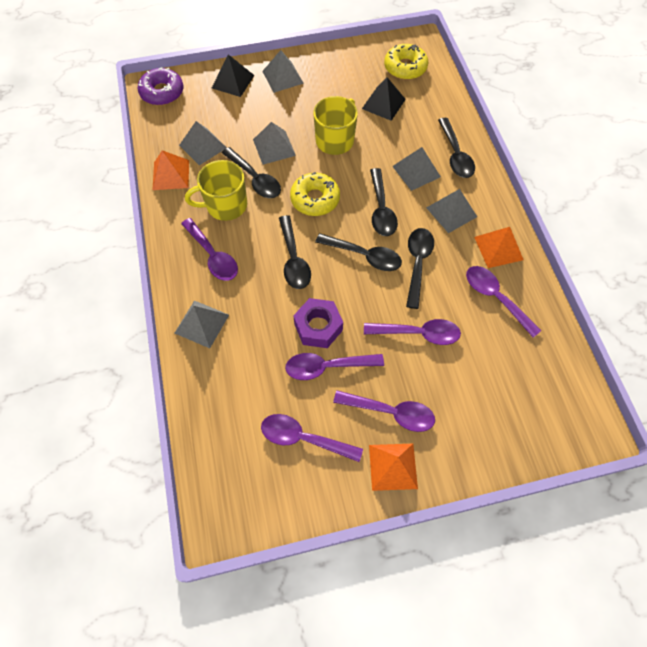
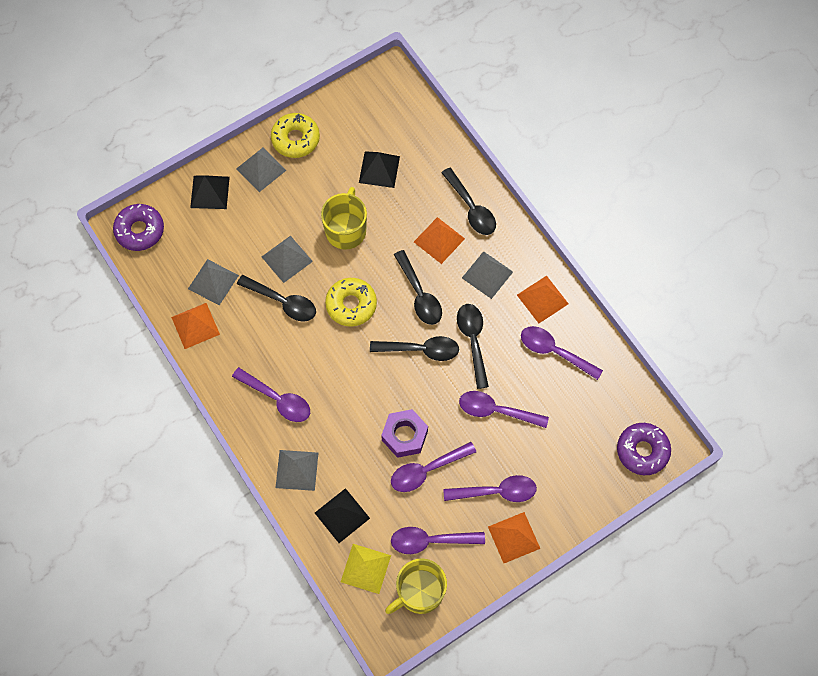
camera: 20 degrees left, 5 degrees up
(225, 205) = (266, 341): yellow mug -> yellow mug (419, 592)
(225, 381) = (342, 515): none -> black pyramid
(226, 442) = (366, 568): none -> yellow pyramid
(293, 259) = (356, 376): black spoon -> none
(405, 67) = (386, 116): yellow donut -> yellow donut (295, 139)
(416, 171) = (439, 240): grey pyramid -> orange pyramid
(418, 333) = (496, 410): purple spoon -> purple spoon turned 150 degrees counterclockwise
(562, 424) = (642, 451): none -> purple donut

